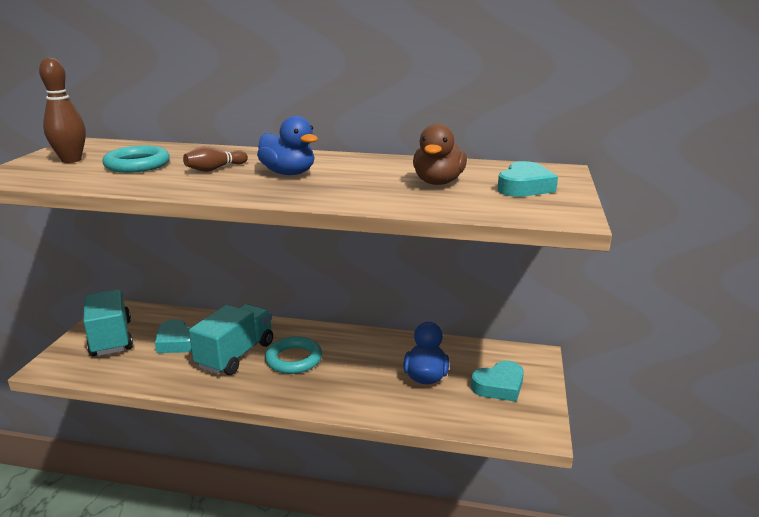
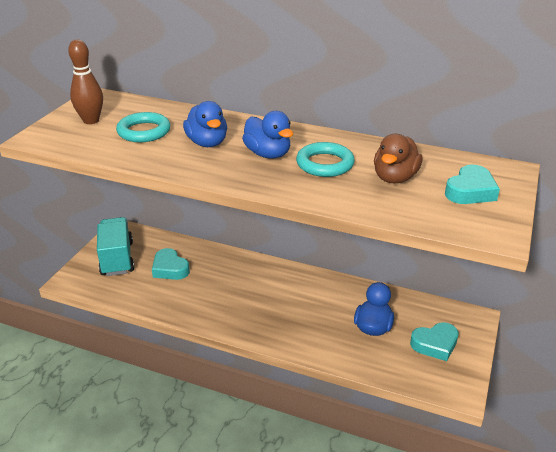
camera: 10 degrees right, 10 degrees up
(215, 169) = (207, 143): brown bowling pin -> blue duck
(236, 355) = (216, 287): turquoise truck -> none
(294, 359) = (264, 297): turquoise ring -> turquoise ring (325, 164)

